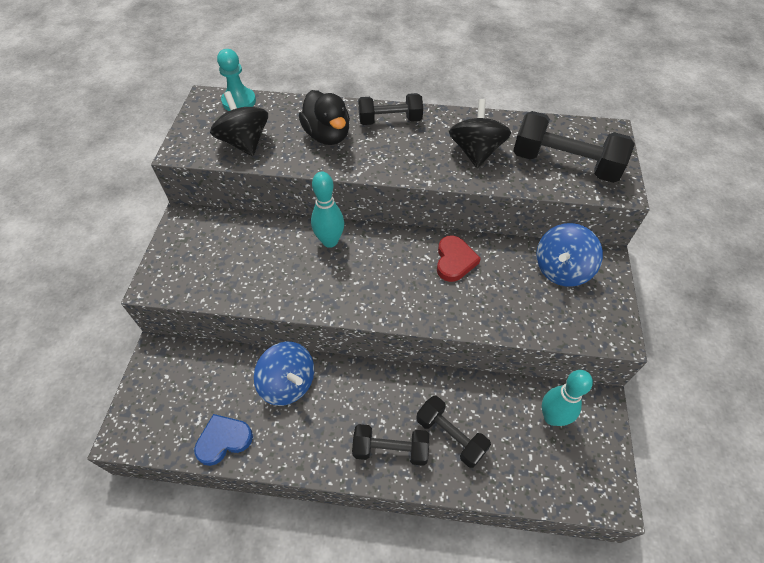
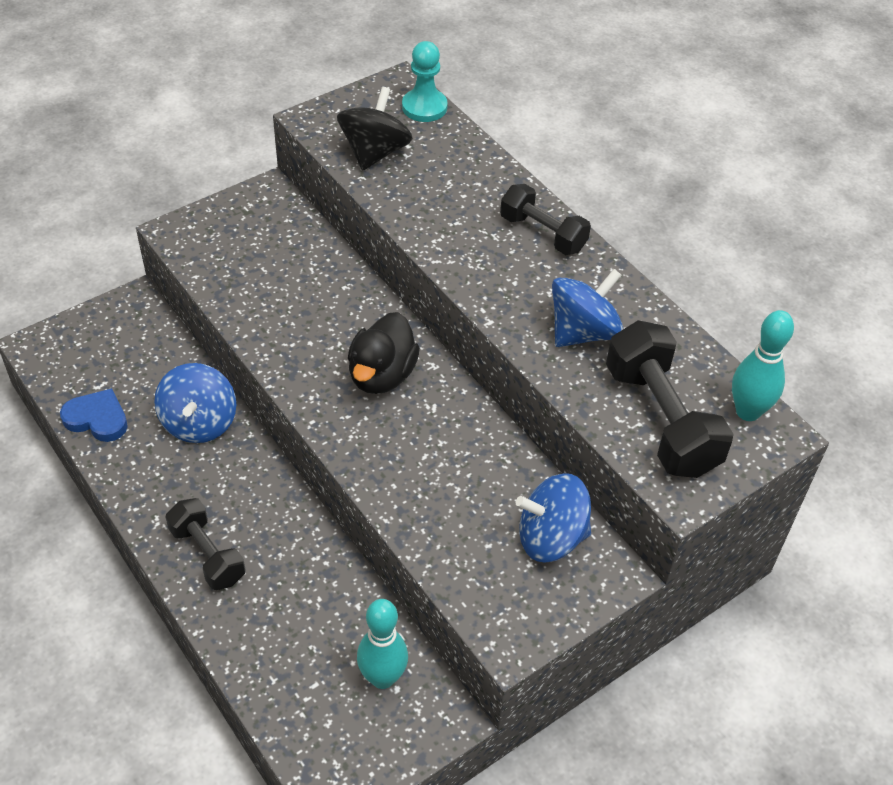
camera: 45 degrees right, 5 degrees down
(327, 135) = (458, 202): black duck -> black duck (382, 375)
(330, 241) = (364, 316): turquoise bowling pin -> turquoise bowling pin (748, 411)
(450, 436) = (270, 596): black dumbbell -> none
(454, 261) = (454, 433): red heart -> none
(476, 152) = (583, 332): black spinning top -> blue spinning top

